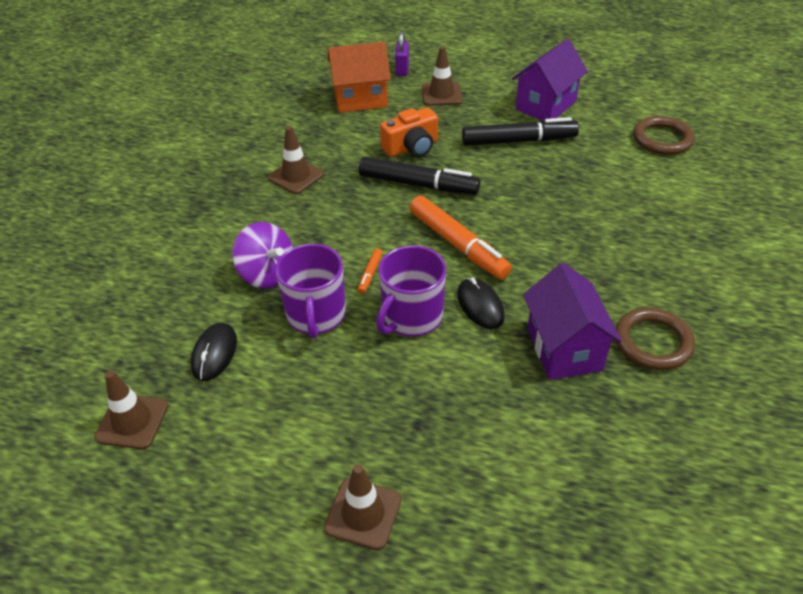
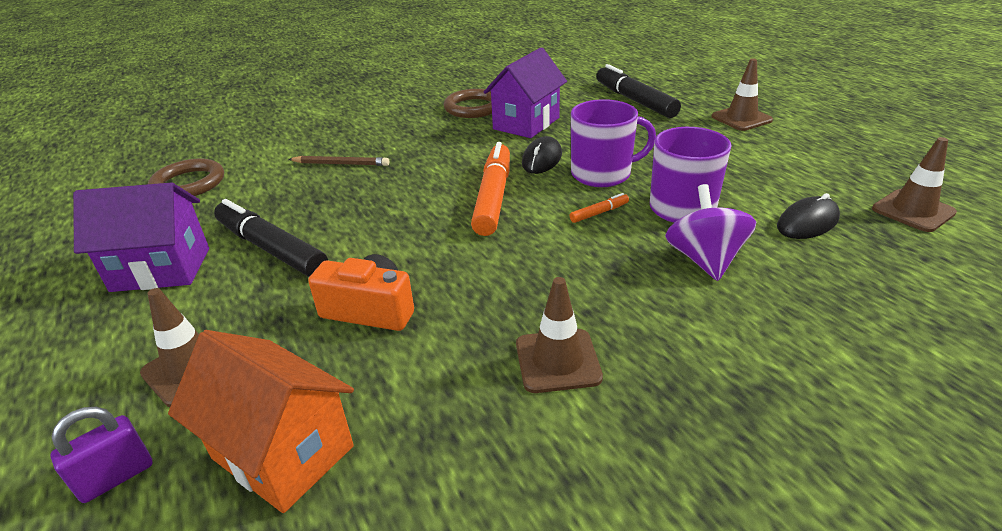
camera: 135 degrees left, 10 degrees down
(418, 184) = (438, 263): black marker -> black marker (634, 100)
(612, 208) = (341, 164): none -> brown pencil

